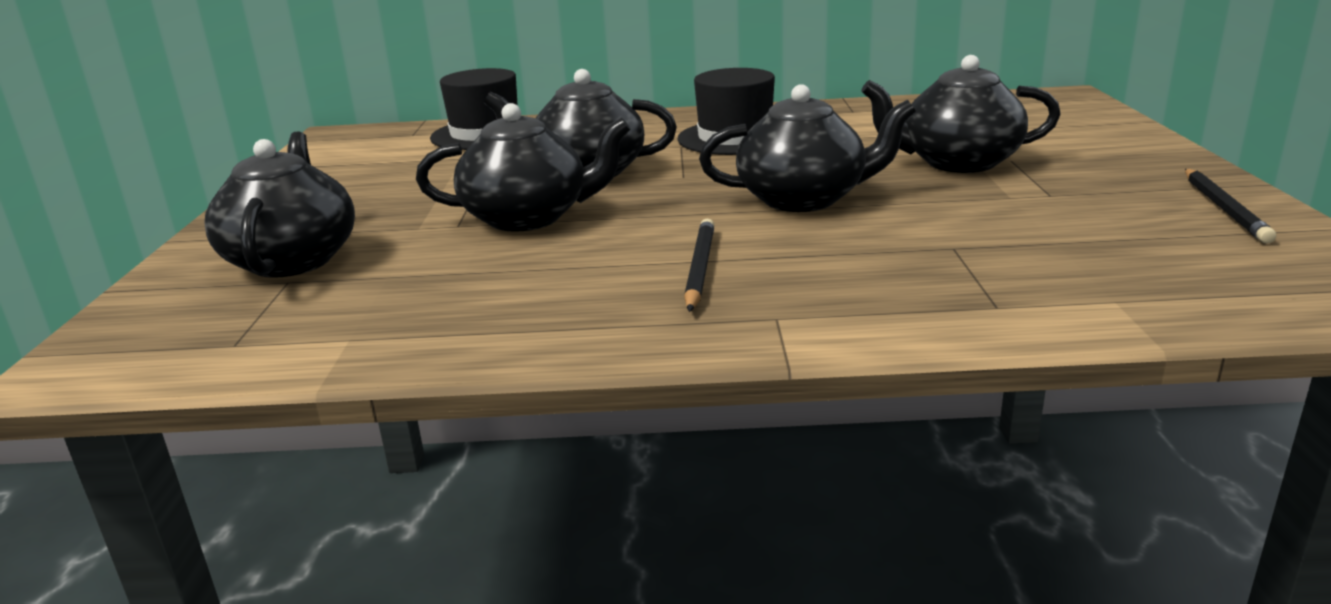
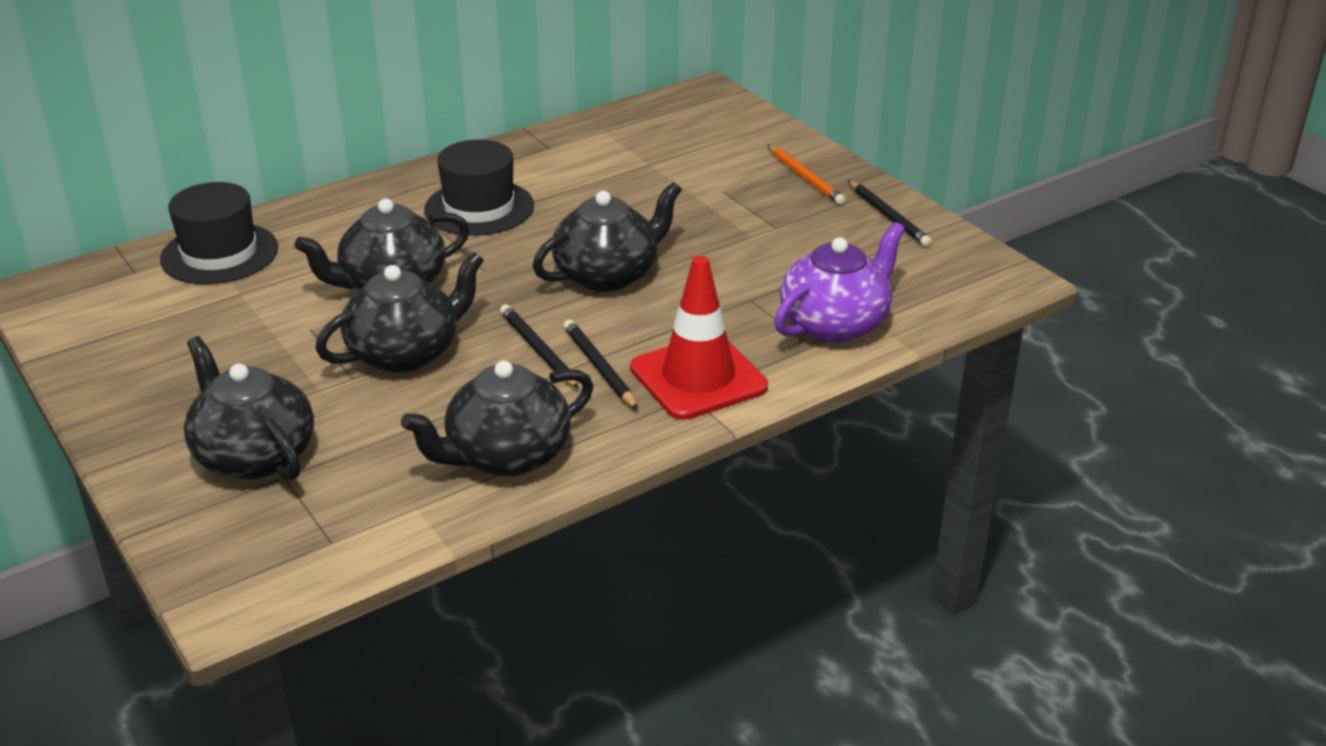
camera: 35 degrees left, 10 degrees up
(654, 241) = (538, 350): none -> black pencil
(805, 303) = (698, 378): none -> red traffic cone
(957, 163) = (687, 203): black teapot -> black teapot (506, 455)
(1053, 291) = (835, 324): none -> purple teapot
(1128, 163) = (805, 177): none -> orange pencil

